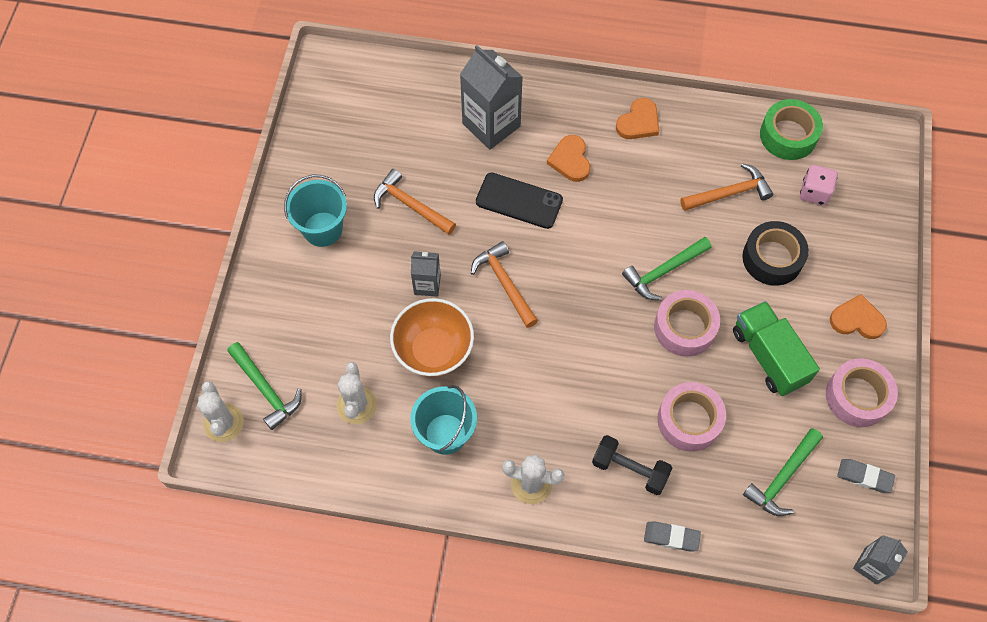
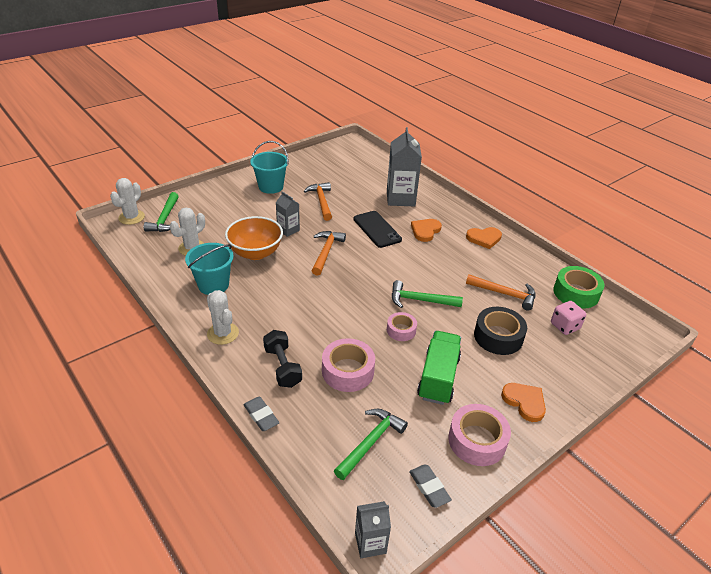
camera: 40 degrees right, 25 degrees down
(684, 327) = (401, 330): pink tape -> pink tape, size x0.61
(783, 477) = (370, 442): green hammer -> green hammer turned 135 degrees clockwise

